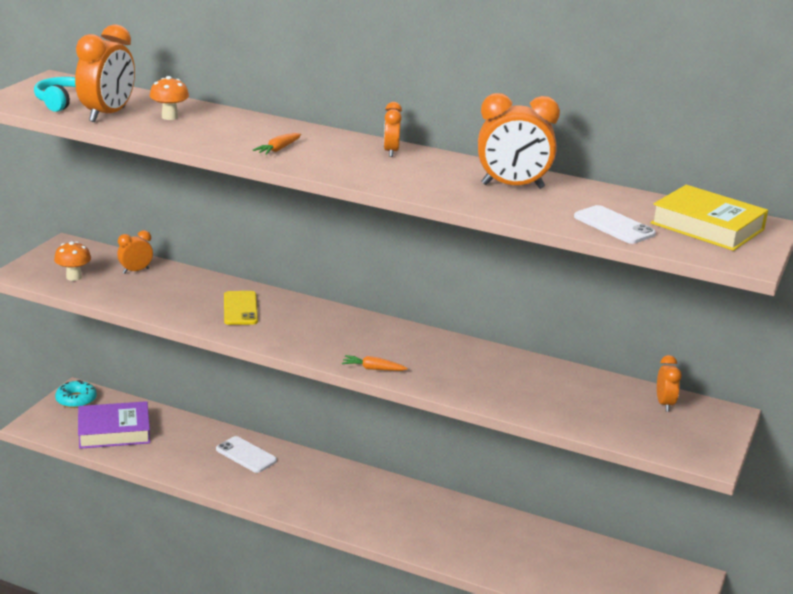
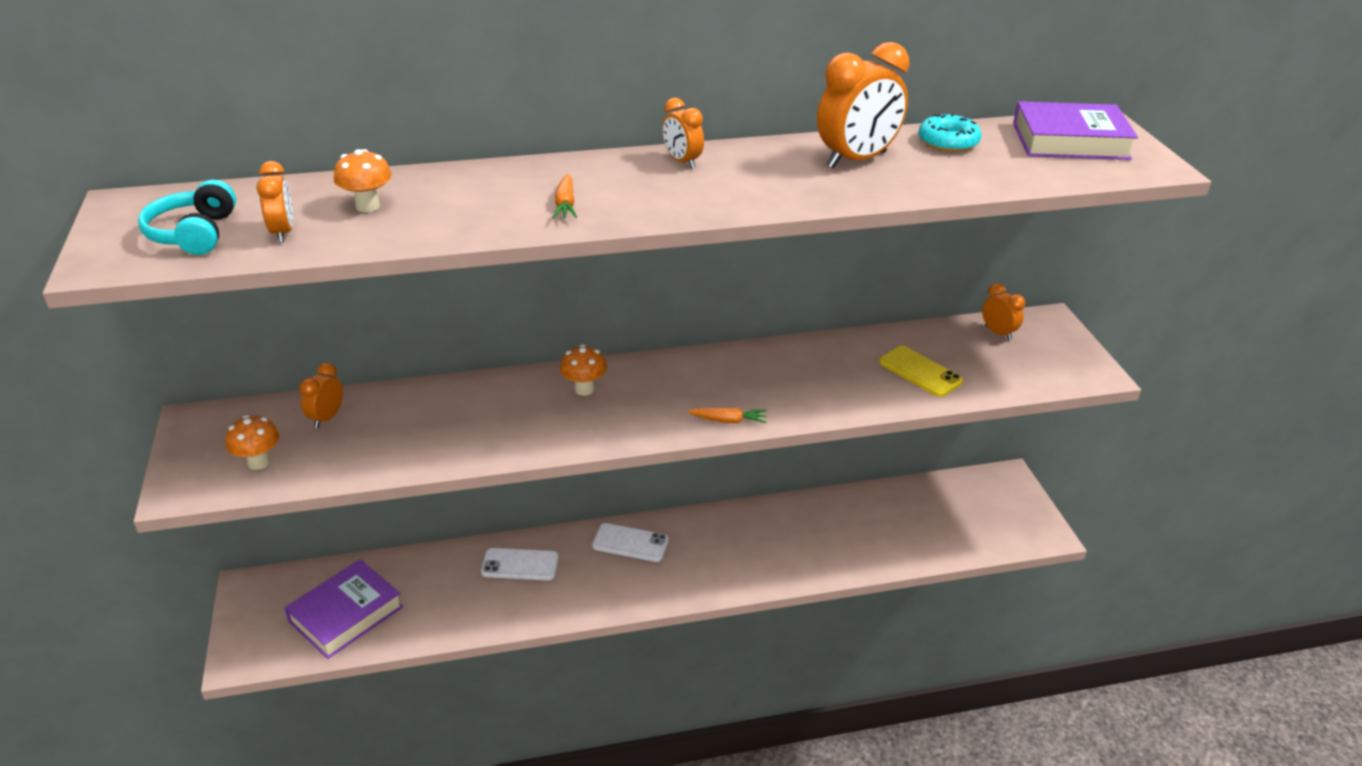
camera: 35 degrees left, 10 degrees up
(76, 400) = (257, 598): turquoise donut -> turquoise donut (948, 142)
(107, 115) = (283, 232): orange clock -> orange clock, size x0.54
(240, 308) = (507, 412): yellow phone -> yellow phone (920, 372)
(304, 316) = (584, 389): none -> orange mushroom
(373, 369) = (728, 420): orange carrot -> orange carrot turned 150 degrees counterclockwise
(614, 225) = (1008, 171): white phone -> white phone (630, 543)
(707, 226) = (1070, 141): yellow book -> purple book

